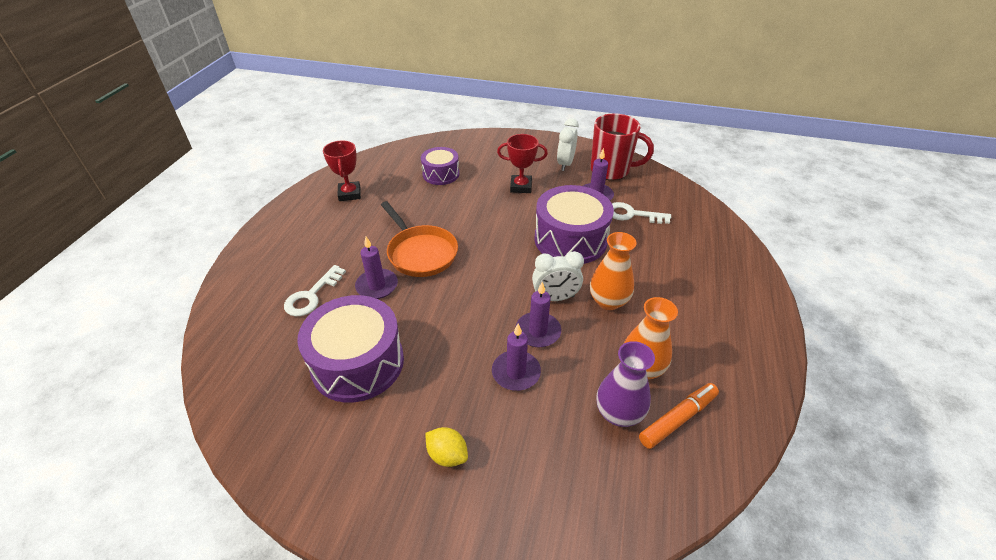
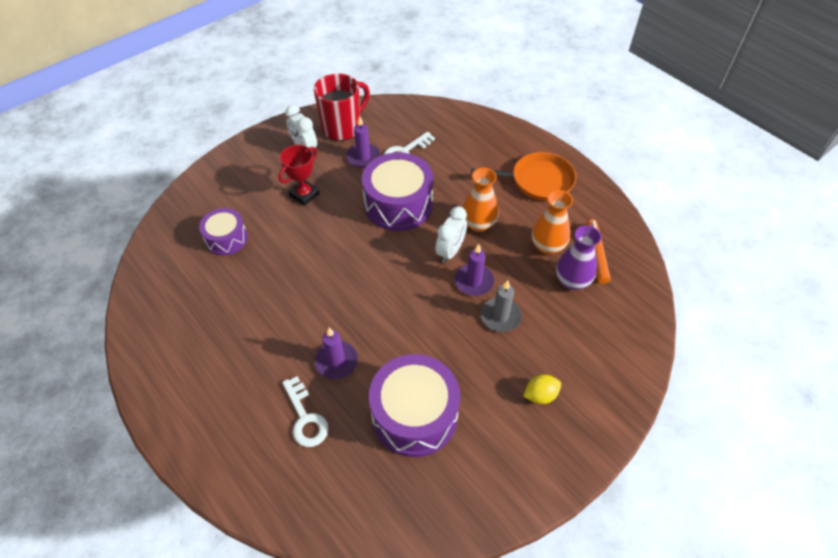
camera: 55 degrees left, 10 degrees up
(349, 194) = (181, 325): red trophy -> none
(420, 253) = (323, 309): orange pan -> orange pan (538, 181)
(516, 372) = (500, 316): purple candle -> grey candle

